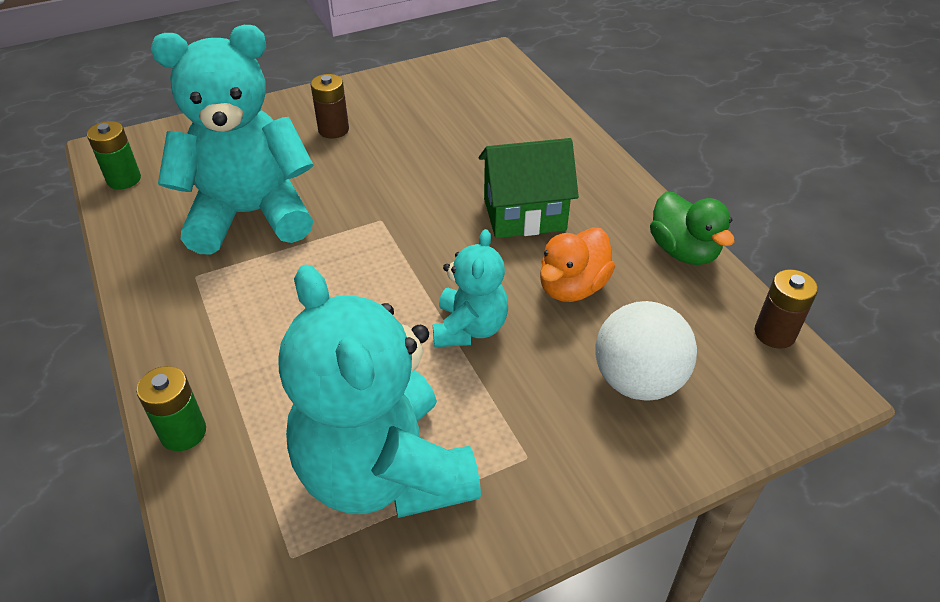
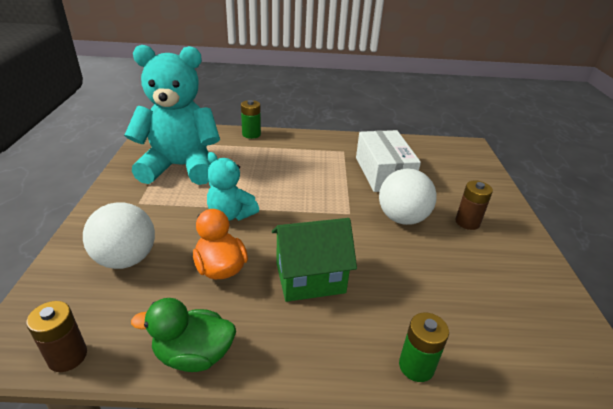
camera: 115 degrees right, 10 degrees down
(124, 179) = (437, 146): green battery -> green battery (416, 366)
(250, 214) = (383, 173): turquoise teddy bear -> white box
(361, 176) = (402, 218): none -> white ball
(524, 214) = (310, 278): green house -> green house turned 60 degrees clockwise

